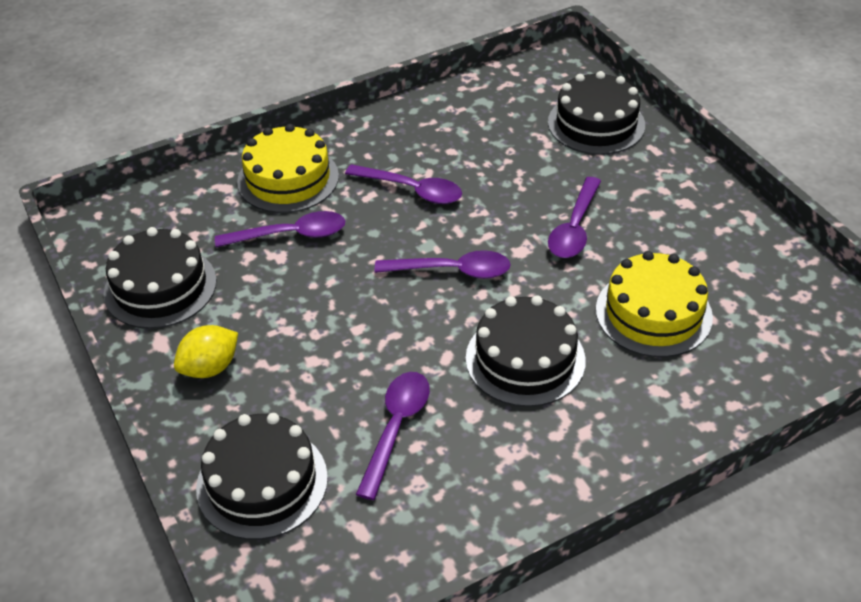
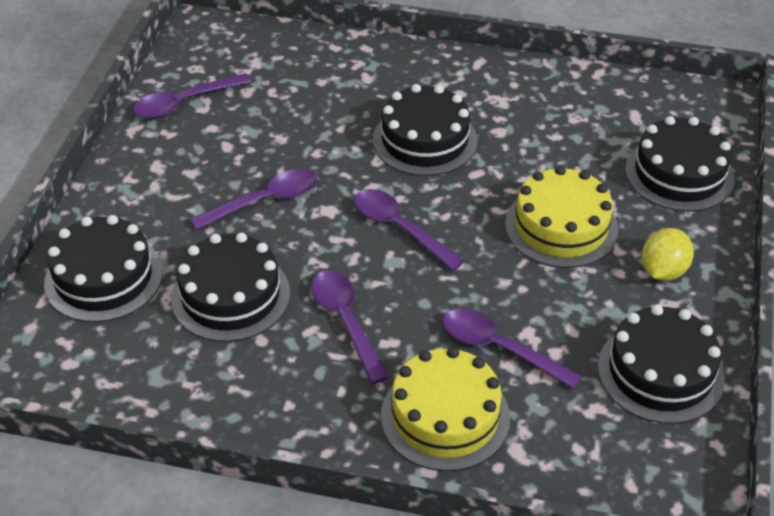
camera: 140 degrees left, 0 degrees up
(210, 367) = (663, 271): yellow lemon -> yellow lemon turned 60 degrees counterclockwise
(396, 428) = (559, 152): purple spoon -> purple spoon (184, 103)
(505, 160) = (231, 296): none -> black cake
(653, 313) = (302, 115): yellow cake -> yellow cake (561, 227)

